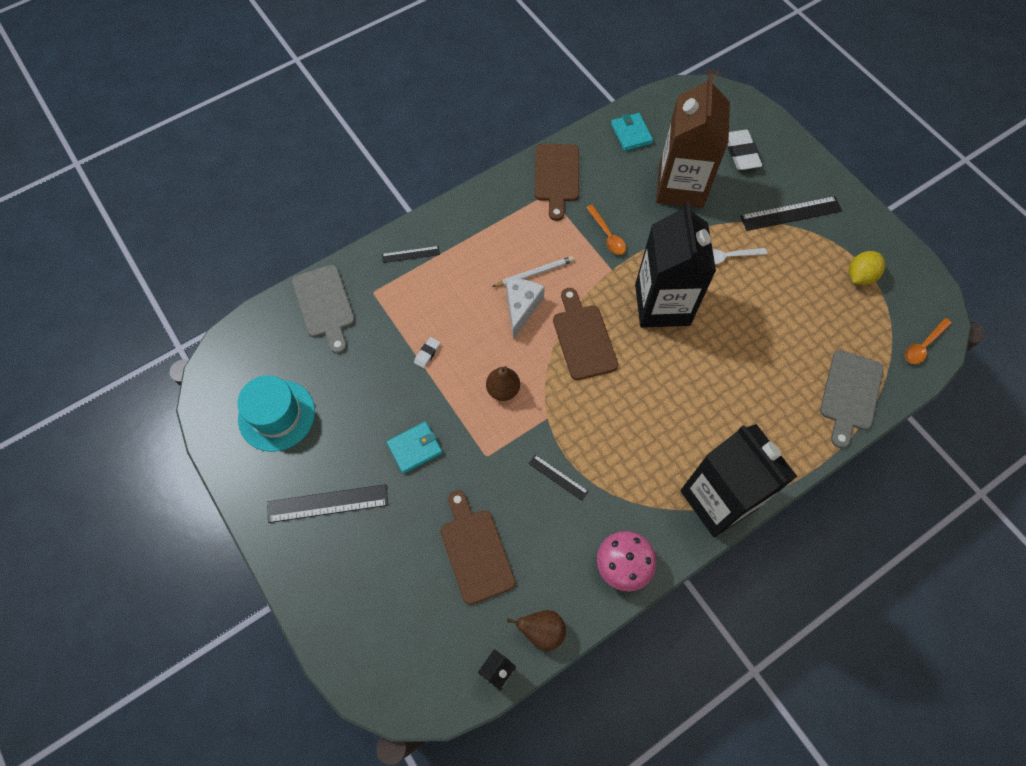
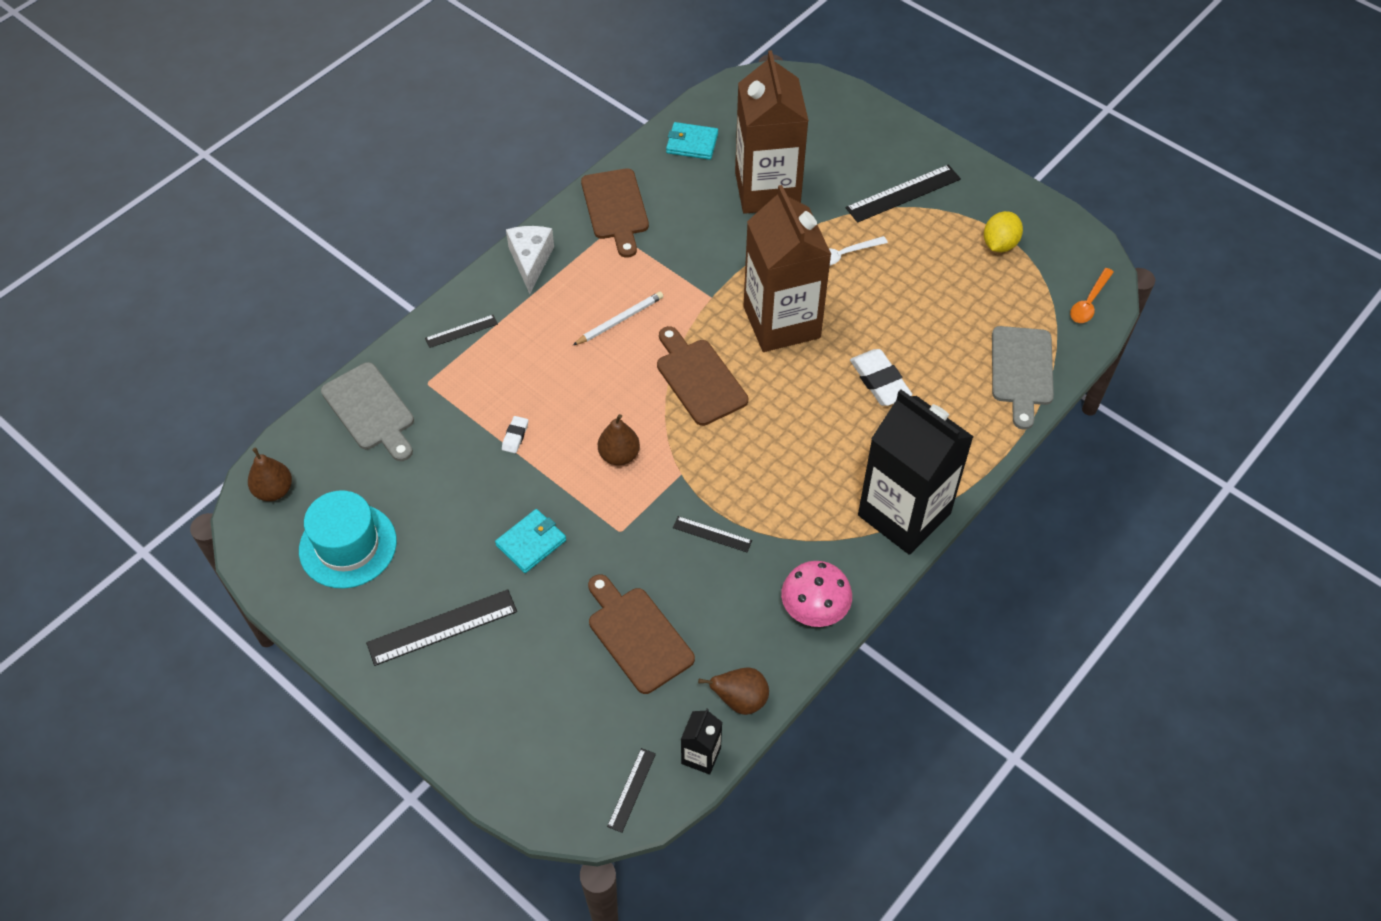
camera: 15 degrees left, 10 degrees down
(235, 355) = (274, 490): none -> brown pear
(435, 686) = (631, 789): none -> black ruler
(521, 307) = (615, 361): white cheese -> white cheese (530, 261)
(607, 235) = (695, 260): orange spoon -> none
(631, 134) = (692, 143): turquoise wallet -> turquoise wallet turned 45 degrees counterclockwise
(662, 304) = (781, 322): black carton -> brown carton
(741, 153) = (828, 139): white eraser -> white eraser (880, 381)

